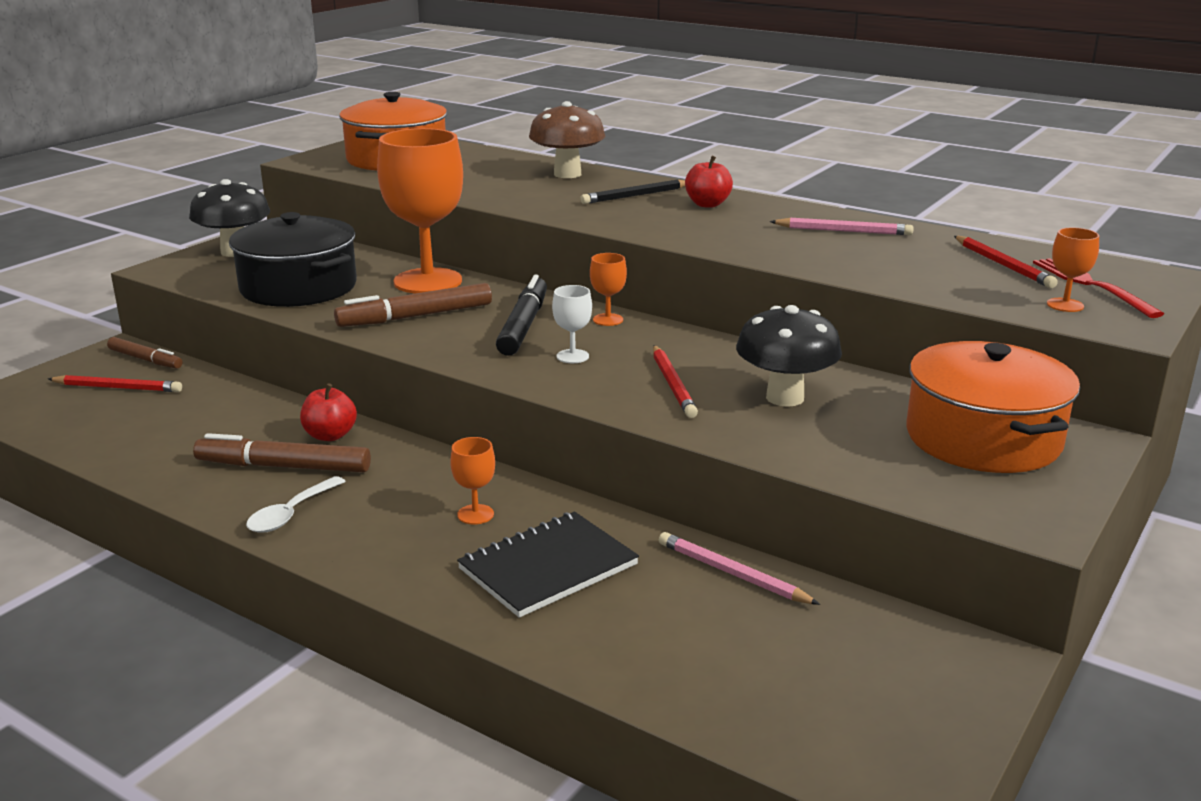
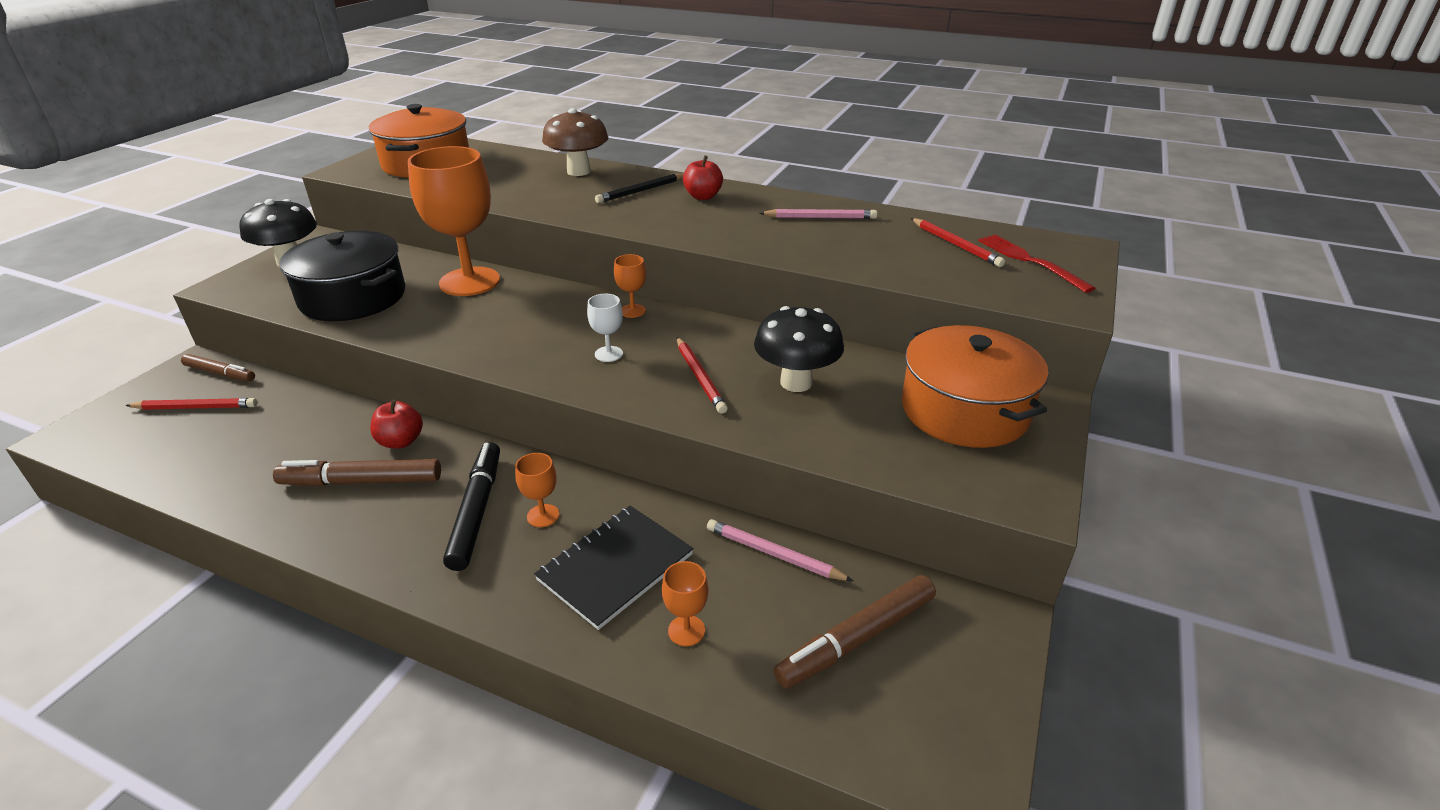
camera: 10 degrees left, 10 degrees up
(291, 514) = (374, 535): white spoon -> none
(415, 316) = (463, 321): brown marker -> brown marker (856, 639)
(524, 325) = (561, 323): black marker -> black marker (477, 511)
(1065, 305) = (1016, 284): orange goblet -> orange goblet (686, 630)

